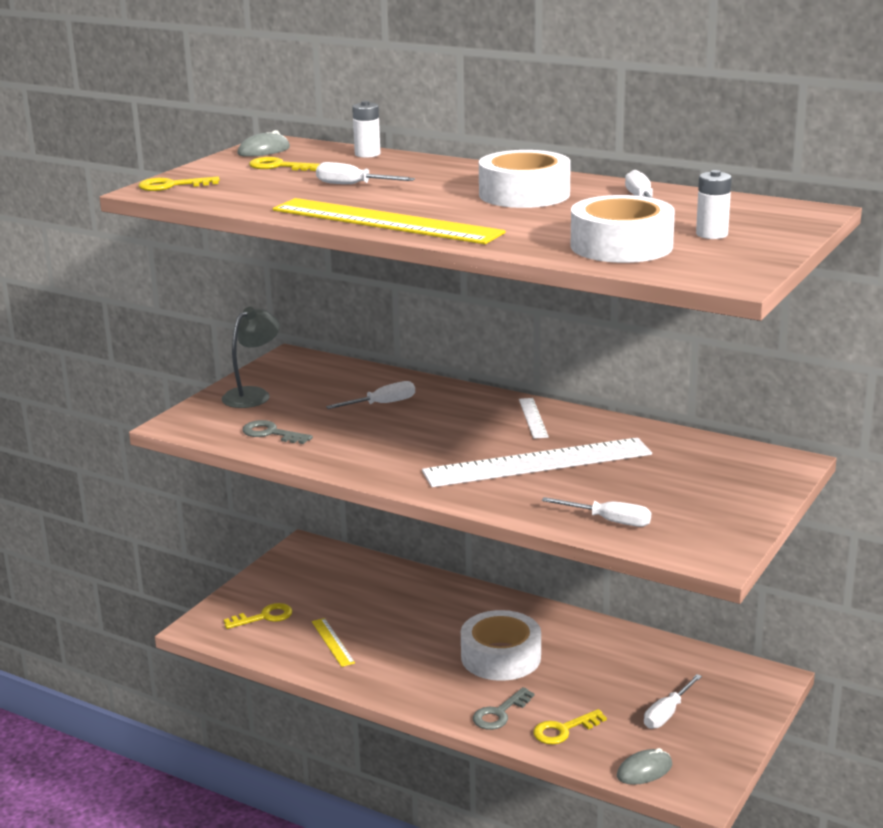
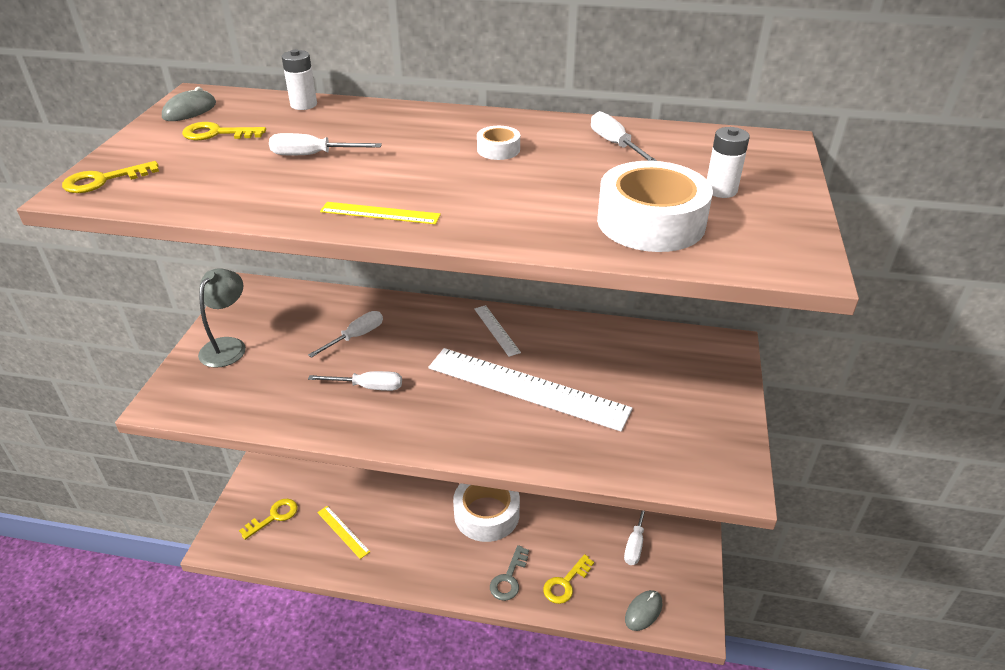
camera: 20 degrees left, 15 degrees up
(271, 433) = (264, 397): grey key -> none
(385, 221) = (380, 213): yellow ruler -> yellow ruler, size x0.43
(524, 194) = (498, 149): white tape -> white tape, size x0.47
(538, 463) = (527, 388): white ruler -> white ruler turned 60 degrees clockwise
(609, 521) = (623, 454): white screwdriver -> white screwdriver (367, 387)

